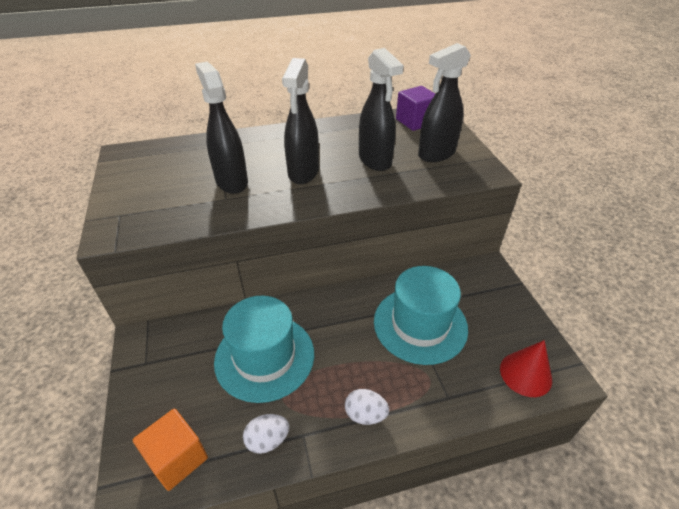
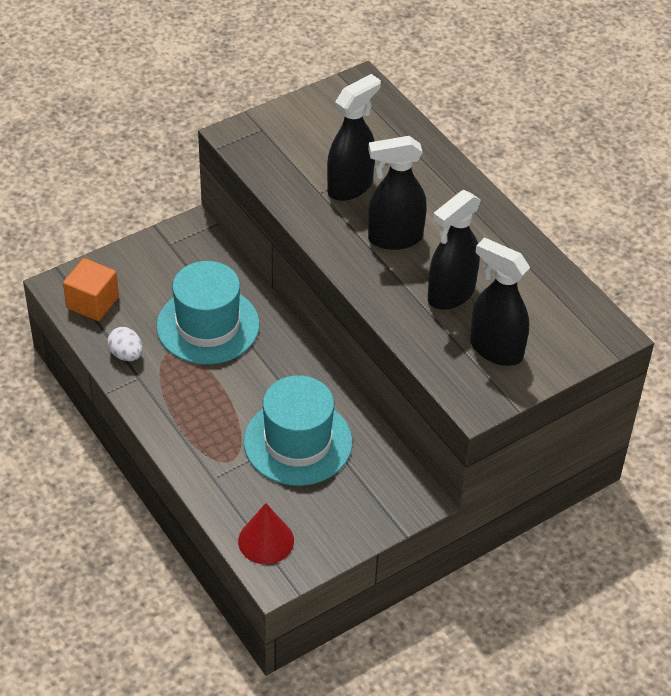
camera: 70 degrees right, 5 degrees up
(365, 414) = (173, 416): white egg -> none
(415, 121) = (571, 317): purple cube -> none

